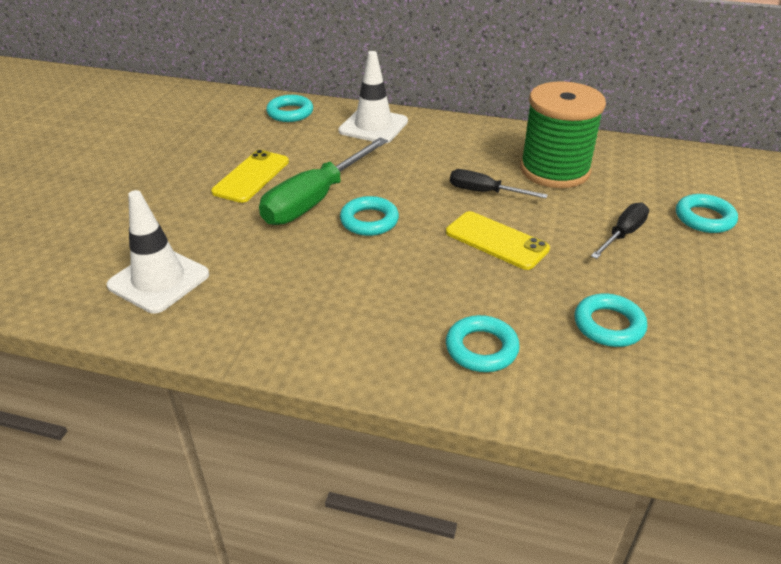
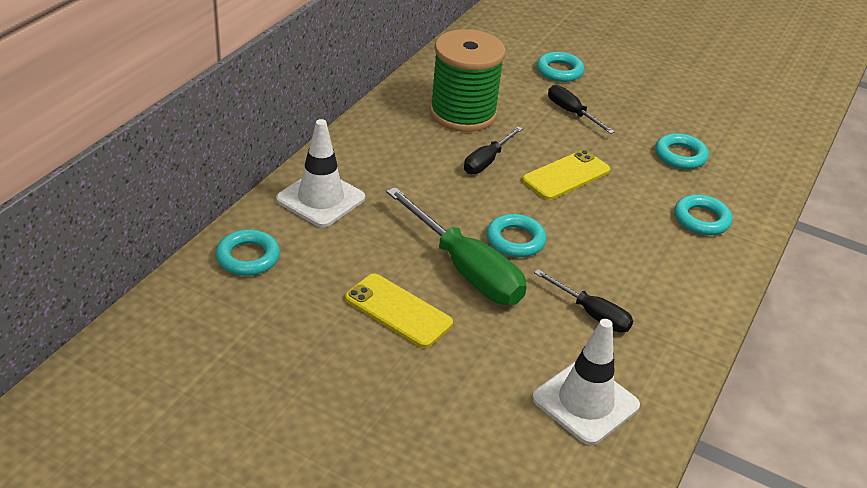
camera: 80 degrees left, 0 degrees up
(279, 275) = (591, 313): none -> black screwdriver

